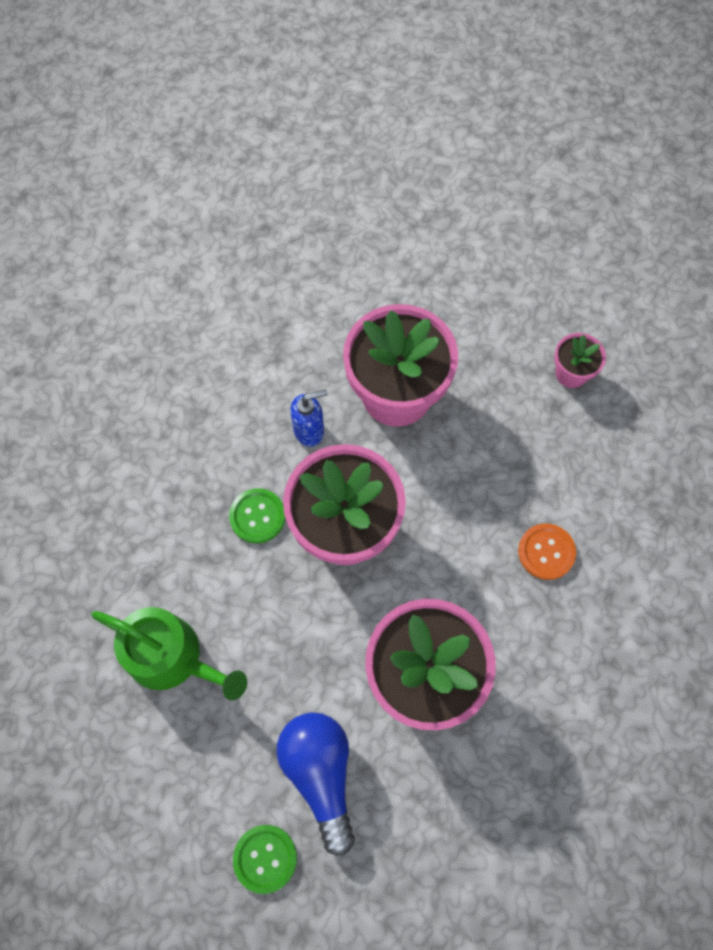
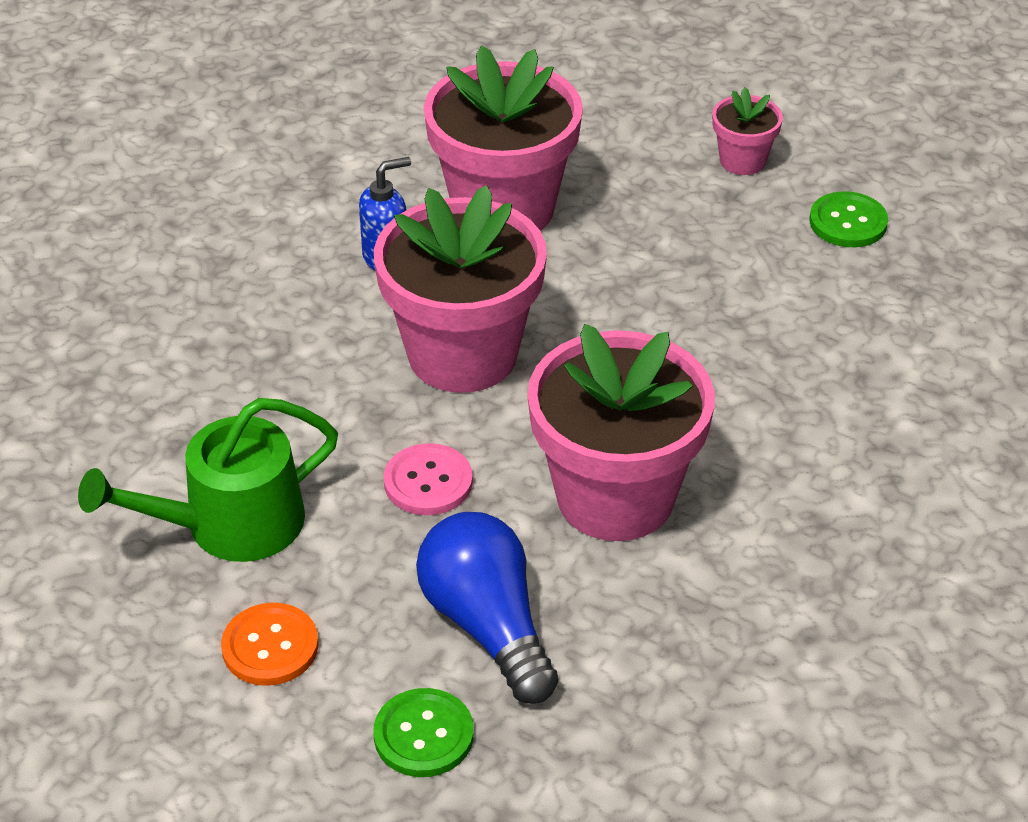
camera: 10 degrees left, 25 degrees down
(172, 657) = (231, 524): green watering can -> green watering can turned 135 degrees clockwise
(257, 516) = (330, 356): green button -> green button (848, 222)
(303, 642) = (428, 482): none -> pink button
(546, 552) = (758, 342): orange button -> orange button (270, 646)

